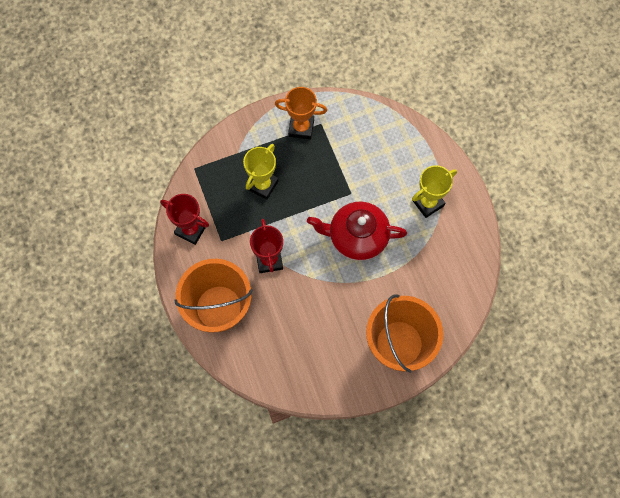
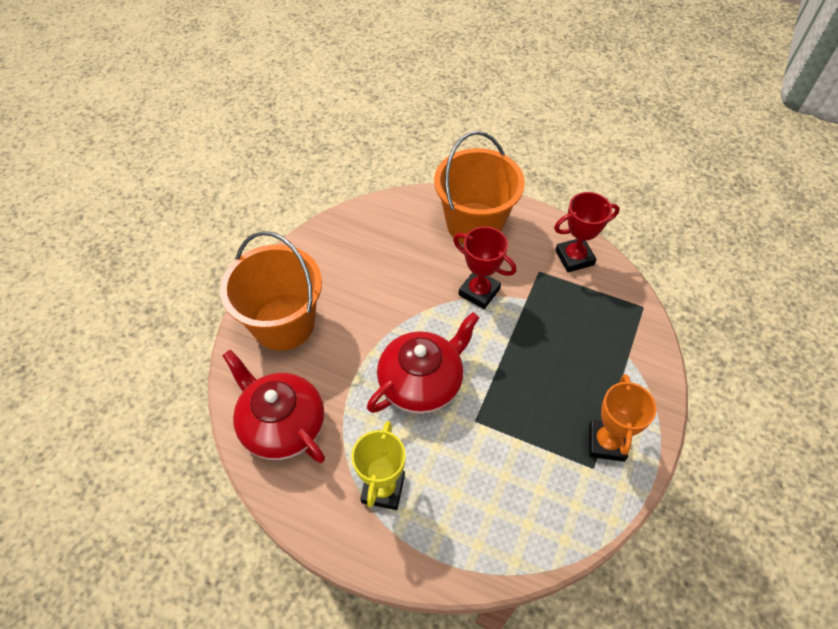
camera: 135 degrees right, 15 degrees down
(262, 185) = (567, 349): yellow trophy -> none
(301, 127) = (606, 442): orange trophy -> orange trophy turned 45 degrees counterclockwise
(450, 280) = (282, 425): none -> red teapot

